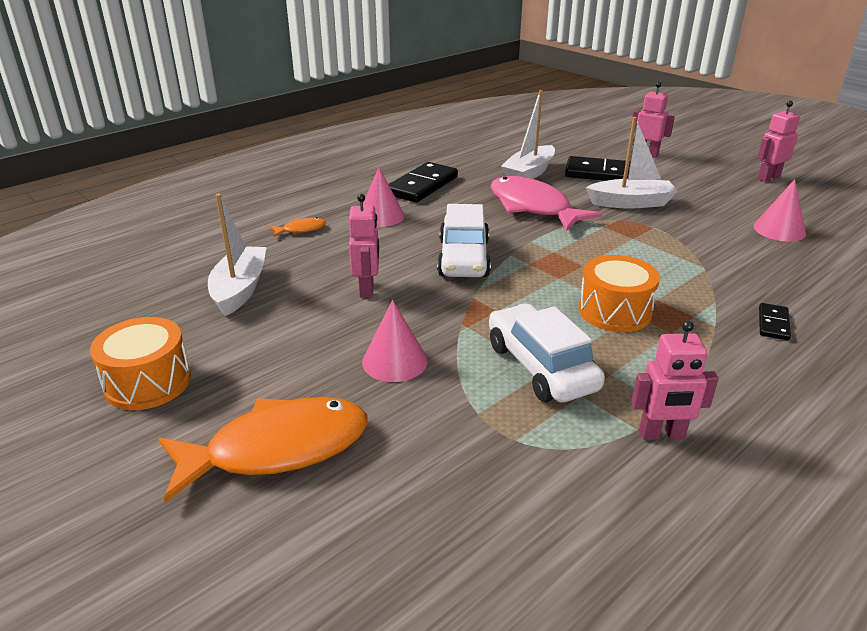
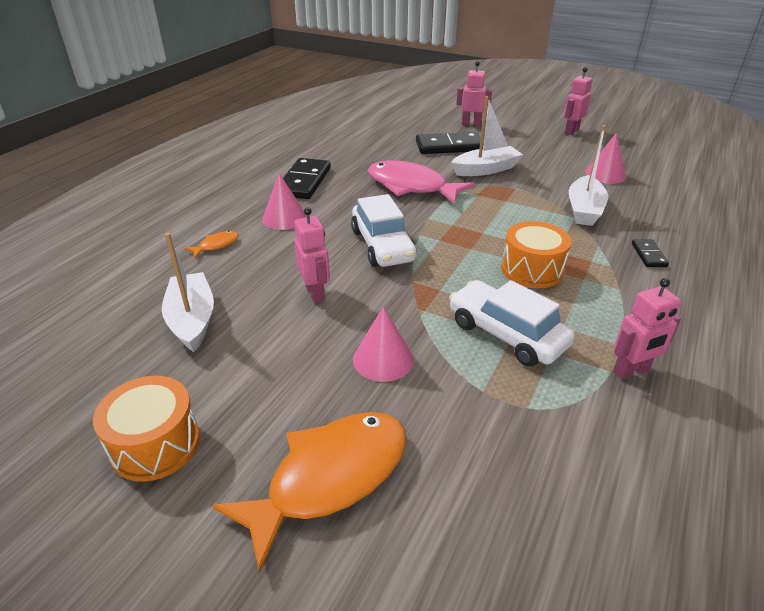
camera: 20 degrees left, 5 degrees up
(529, 173) = (389, 155): white boat -> white boat (584, 210)

